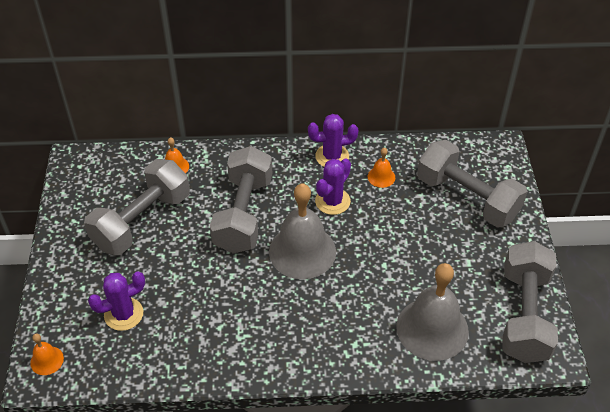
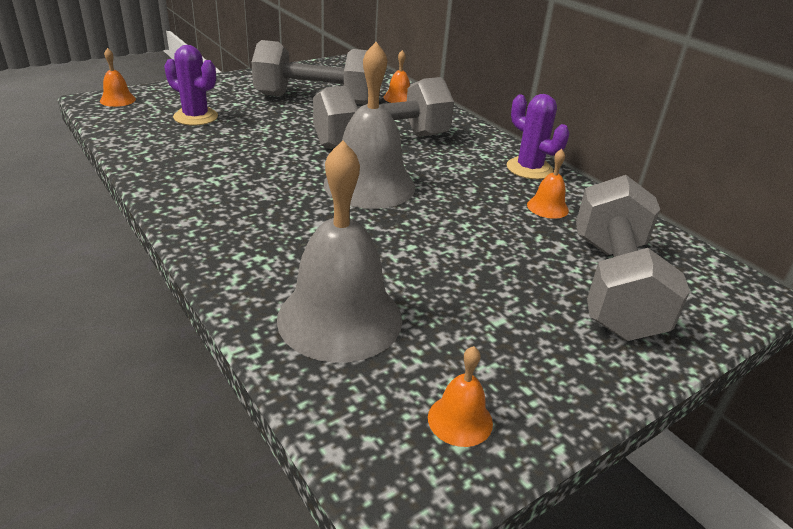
camera: 55 degrees right, 15 degrees down
(332, 201) = (465, 185): purple cactus -> none
(524, 315) = (460, 420): grey dumbbell -> orange bell

